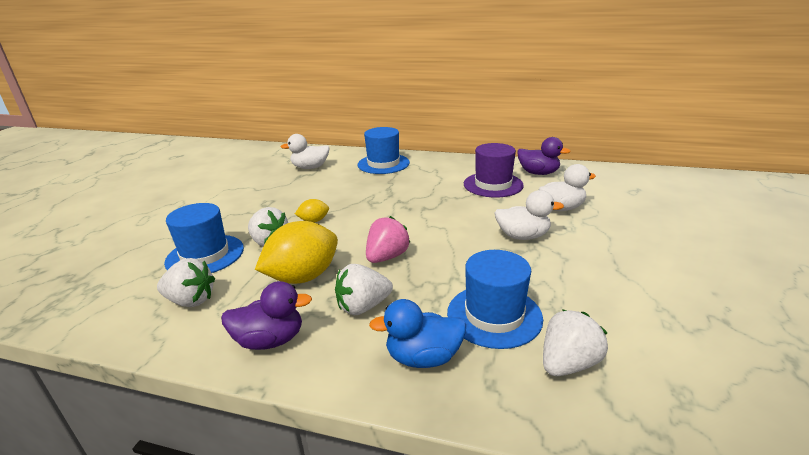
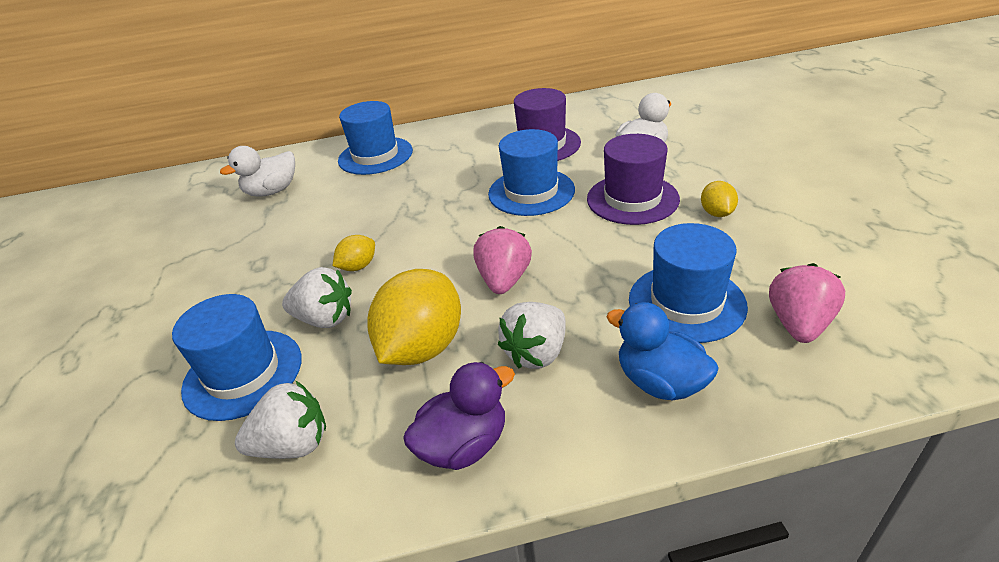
camera: 25 degrees left, 10 degrees up
(423, 357) = (660, 382): blue duck -> blue duck turned 75 degrees clockwise
(457, 211) = (531, 192): none -> blue hat
(522, 236) = (632, 199): white duck -> purple hat
(538, 173) = (579, 115): purple duck -> none
(568, 363) = (798, 324): white strawberry -> pink strawberry
(578, 265) = (716, 213): none -> yellow lemon

